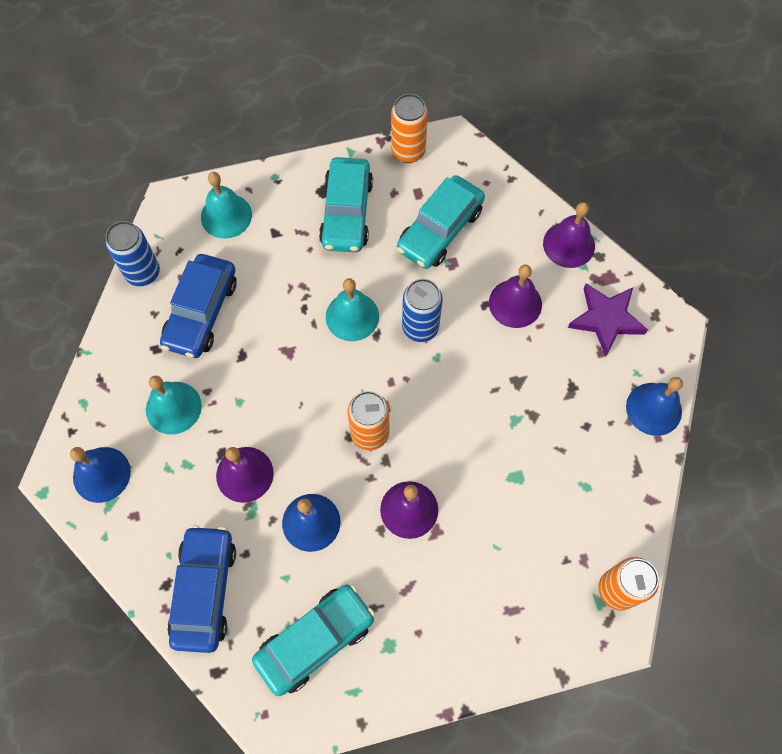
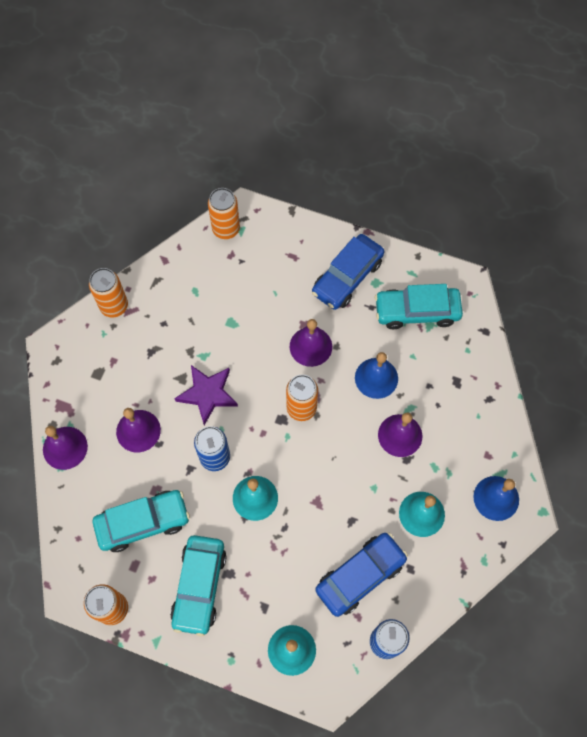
camera: 145 degrees left, 0 degrees up
(205, 591) = (467, 380): blue car -> blue car (347, 277)
(346, 213) = (199, 586): turquoise car -> turquoise car turned 150 degrees clockwise
(606, 319) = (90, 379): purple star -> purple star (207, 394)
(654, 409) = (114, 306): blue bell -> orange can

